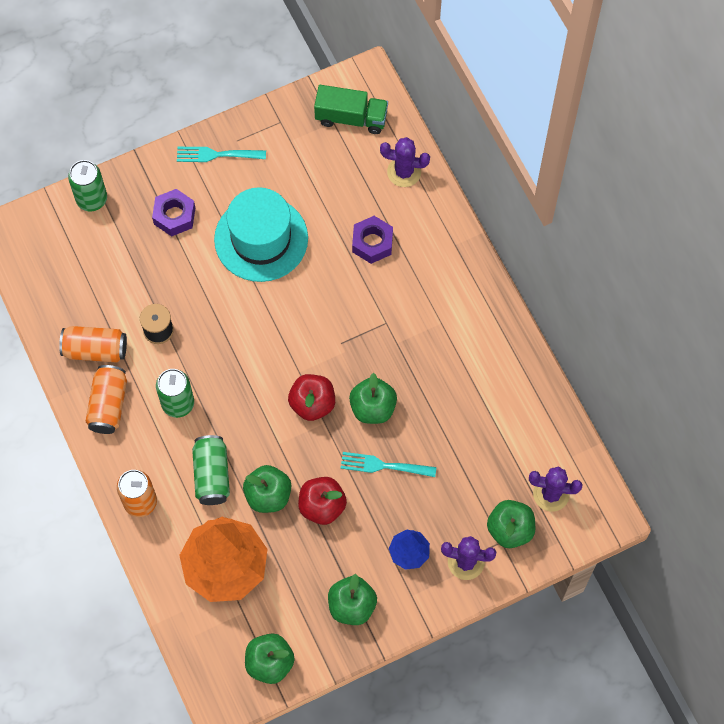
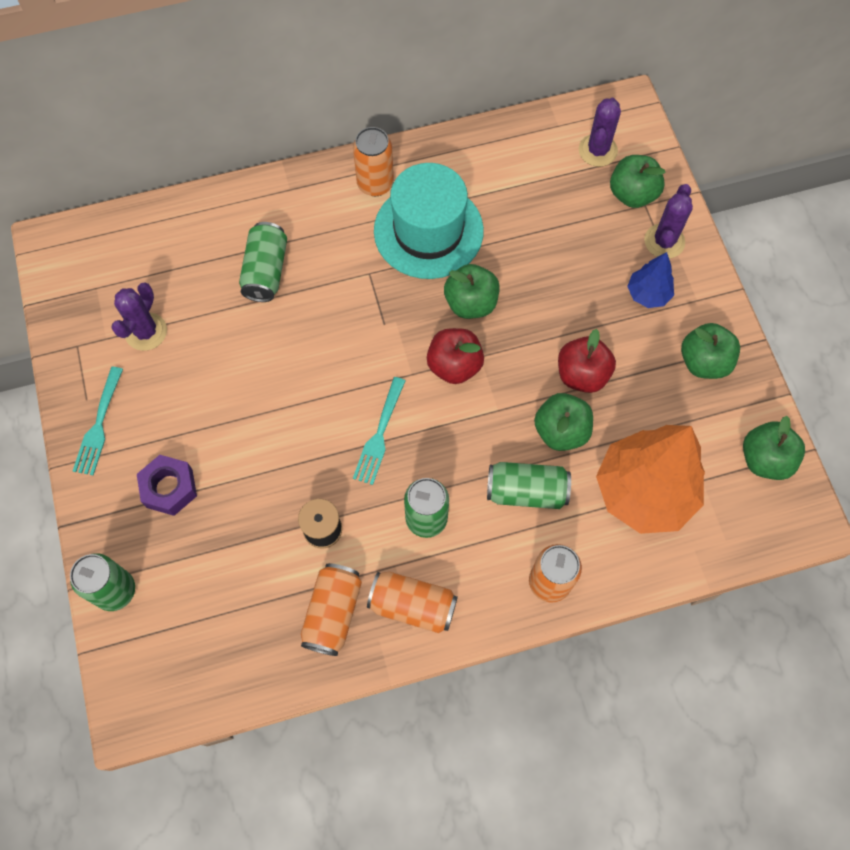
camera: 80 degrees left, 0 degrees up
(261, 239) = (228, 390): turquoise hat -> turquoise hat (428, 231)
(351, 117) = (97, 267): green truck -> none
(372, 243) = (266, 271): purple nut -> green can
(383, 465) = (542, 303): turquoise fork -> turquoise fork (379, 435)
(404, 172) = (185, 224): purple cactus -> purple cactus (146, 332)
(475, 311) = (375, 184): none -> orange can

